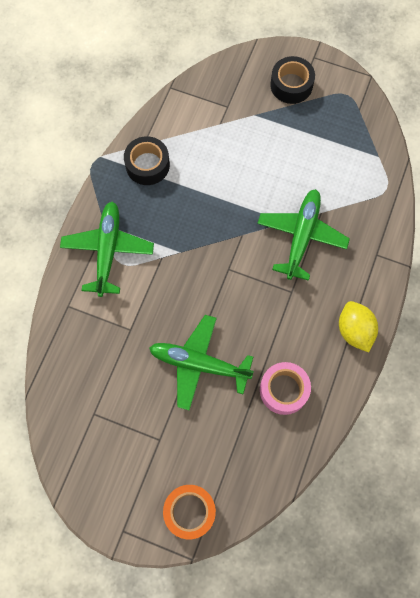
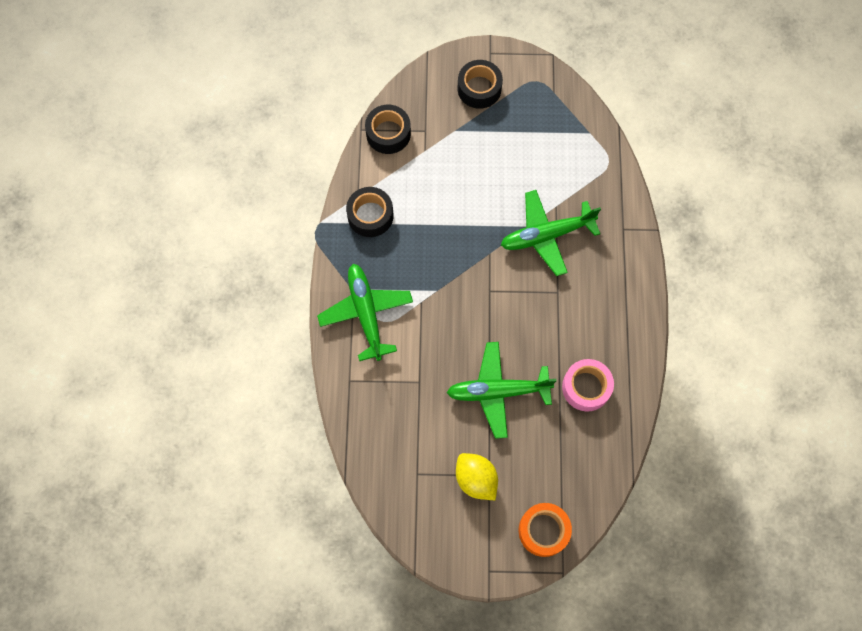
camera: 20 degrees left, 0 degrees up
(193, 98) = (388, 133): none -> black tape
(301, 236) = (546, 235): green plane -> green plane turned 105 degrees counterclockwise
(354, 331) = (630, 309): yellow lemon -> yellow lemon (476, 479)

